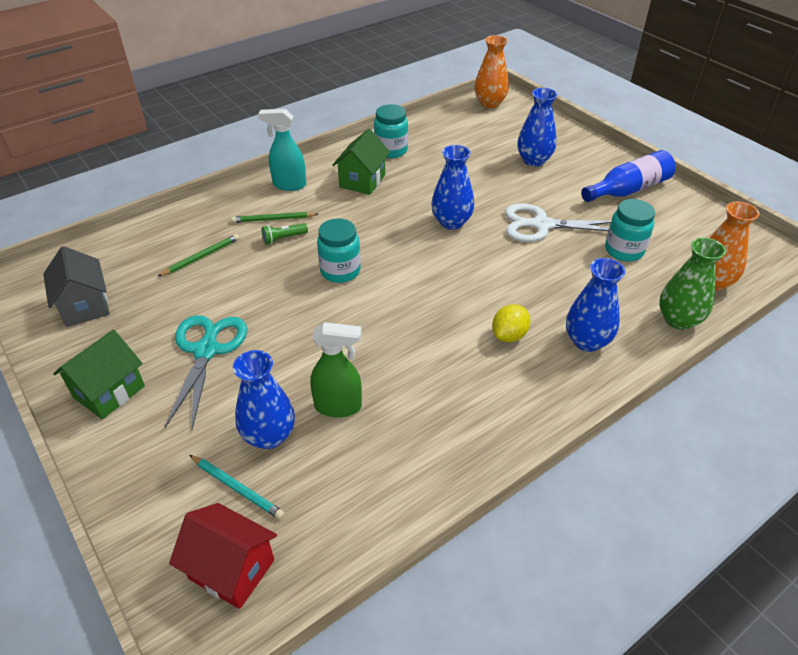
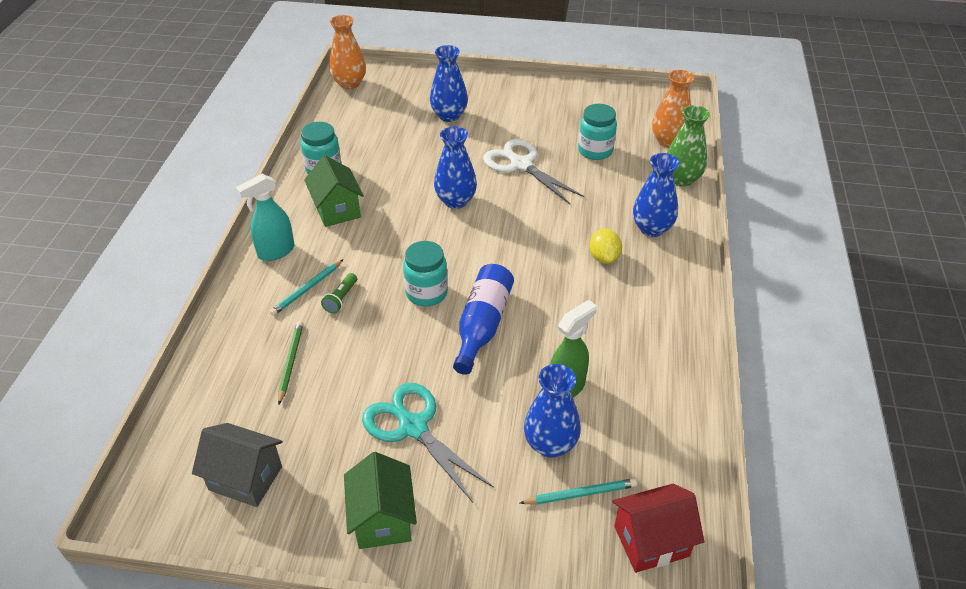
camera: 45 degrees left, 0 degrees up
(273, 219) = (307, 289): green pencil -> turquoise pencil
(541, 225) = (520, 164): white scissors -> white scissors turned 90 degrees clockwise
(628, 190) = (542, 103): blue bottle -> blue bottle (482, 325)

